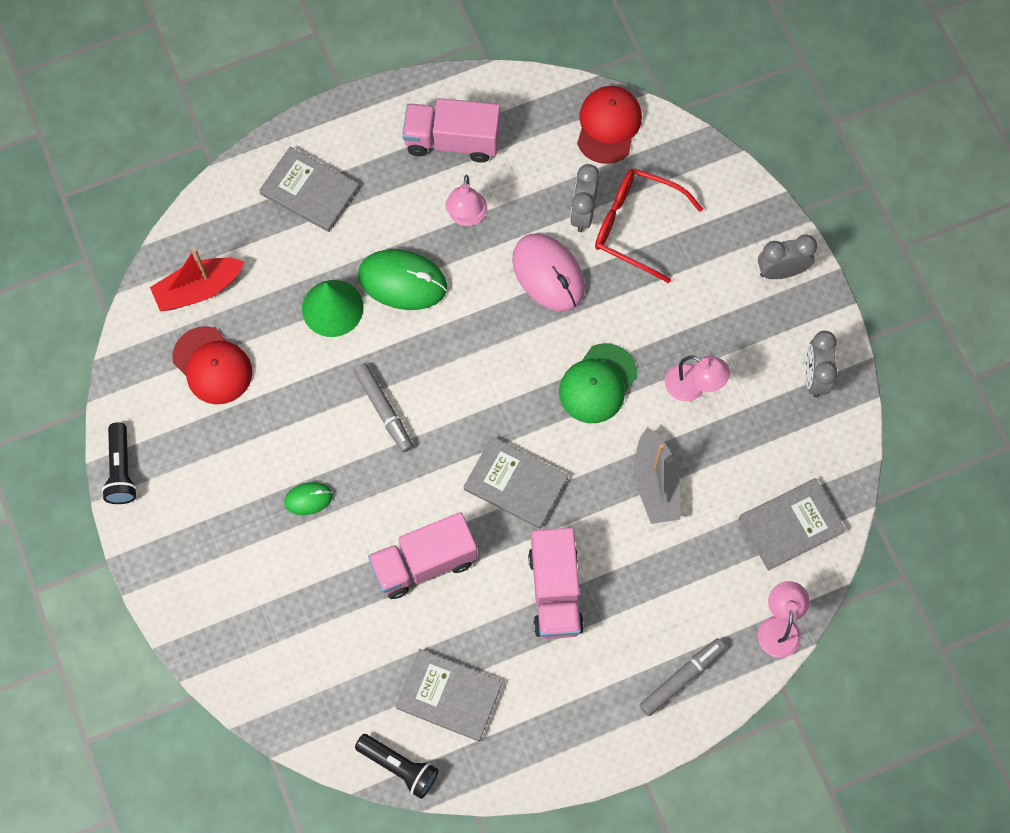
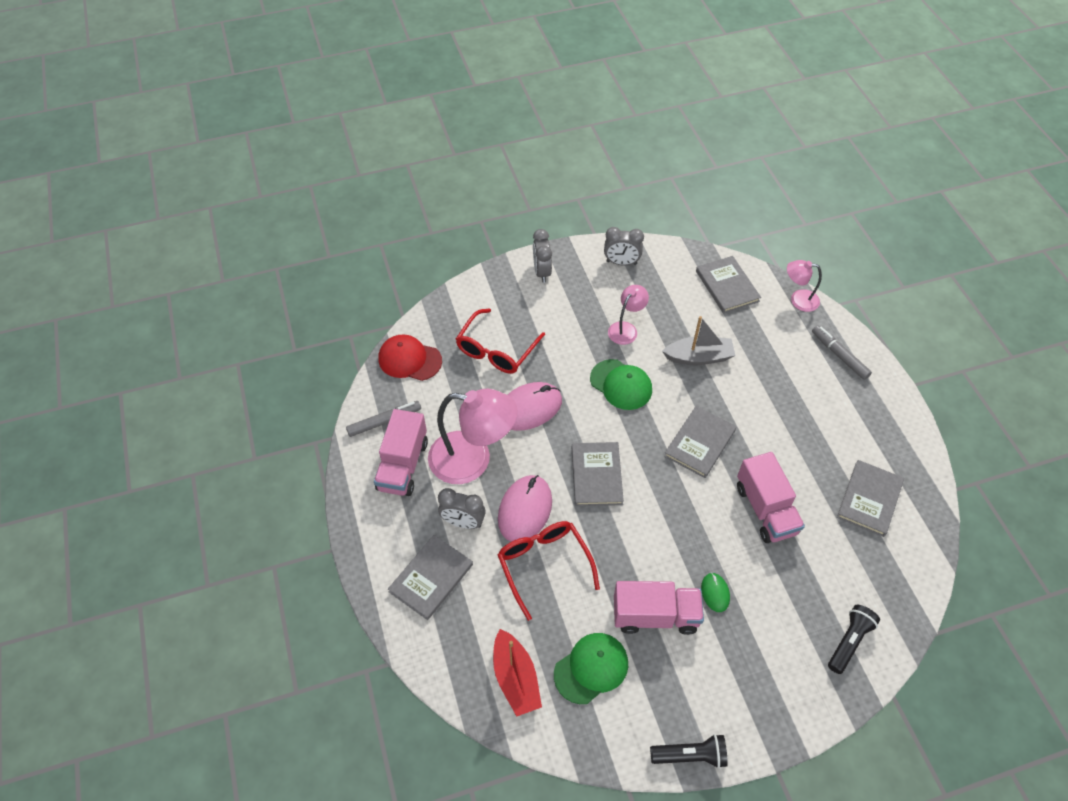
camera: 85 degrees left, 15 degrees down
(212, 366) = (591, 668): red cap -> green cap
(332, 308) = (544, 565): green cone -> red glasses
(383, 410) = (637, 531): grey marker -> grey marker (384, 422)
(399, 766) = (929, 537): black flashlight -> black flashlight (849, 641)
(402, 281) = (525, 510): green mouse -> pink mouse
(457, 359) = (596, 475): none -> grey book
(466, 216) = (472, 460): pink lamp -> pink lamp, size x1.92
(555, 591) = (782, 424): pink truck -> pink truck (655, 615)
(583, 213) = (481, 382): grey clock -> grey clock (463, 522)

